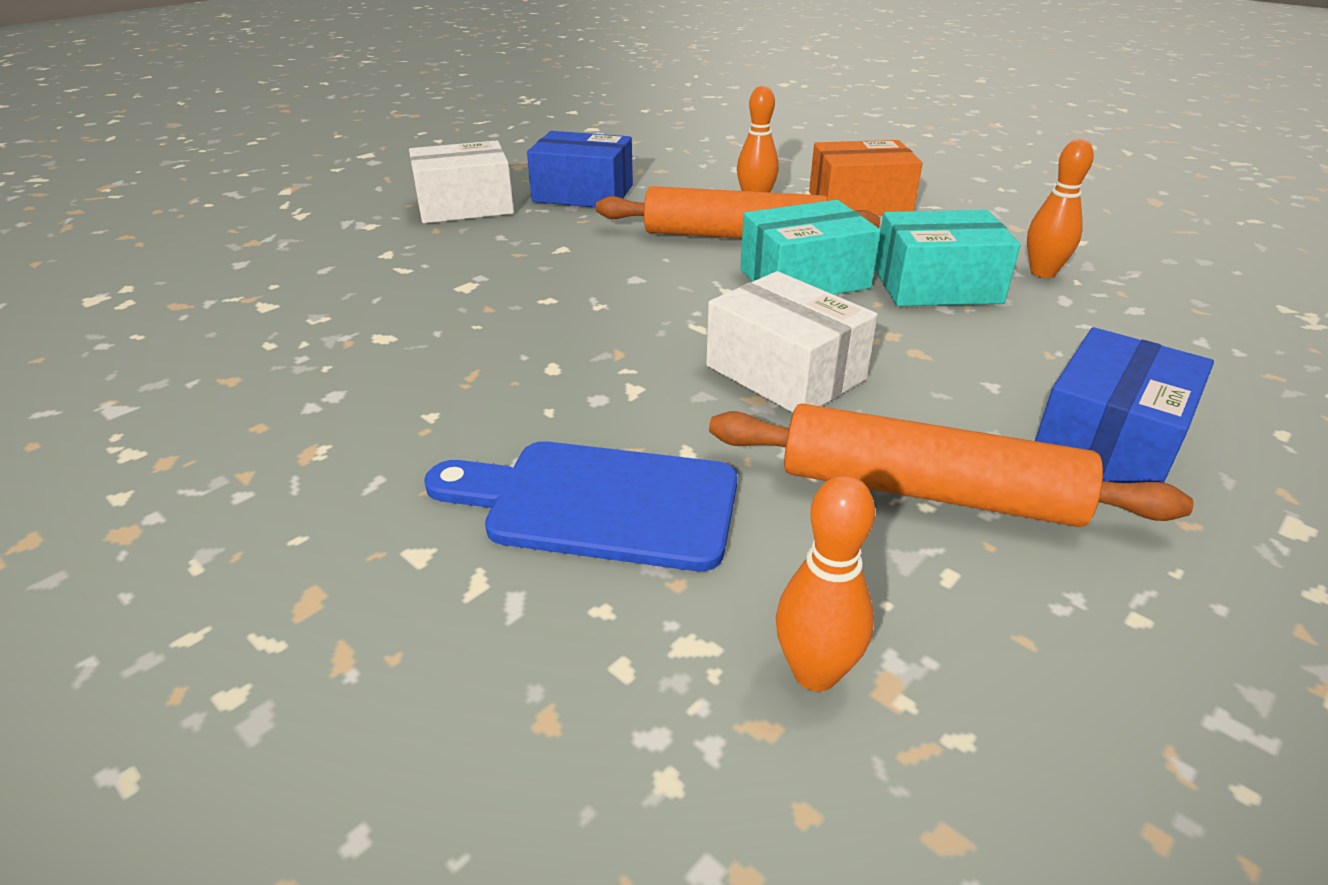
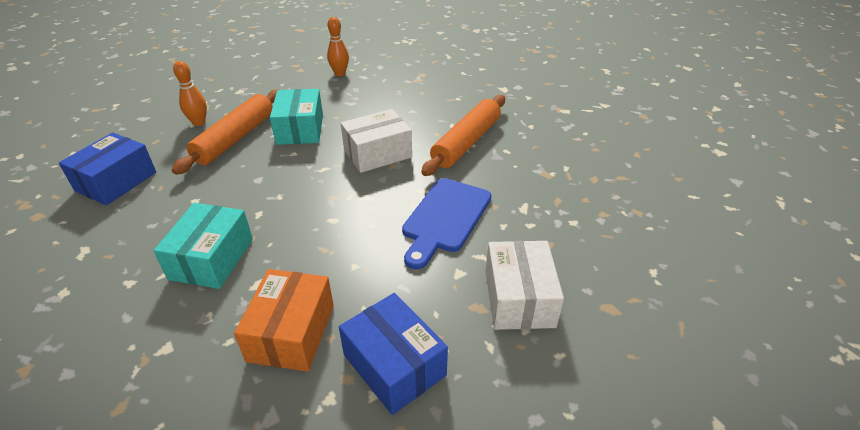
camera: 75 degrees left, 5 degrees up
(465, 206) = (79, 238): white box -> white box (519, 298)
(815, 673) = (539, 186): orange bowling pin -> none
(859, 203) = (232, 93): orange box -> orange box (291, 333)
(937, 286) = (332, 99): turquoise box -> turquoise box (212, 259)
(1108, 443) = (455, 102): blue box -> blue box (394, 365)

